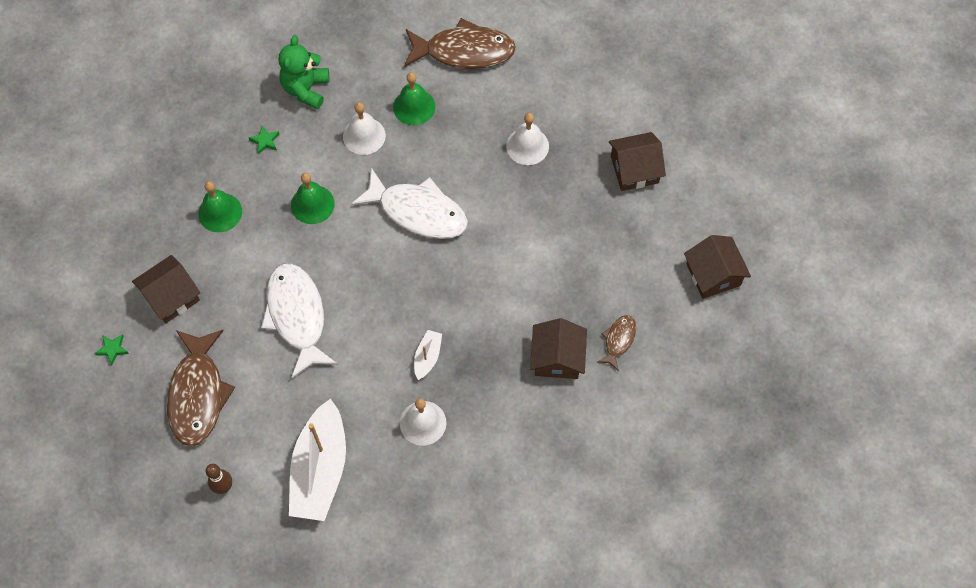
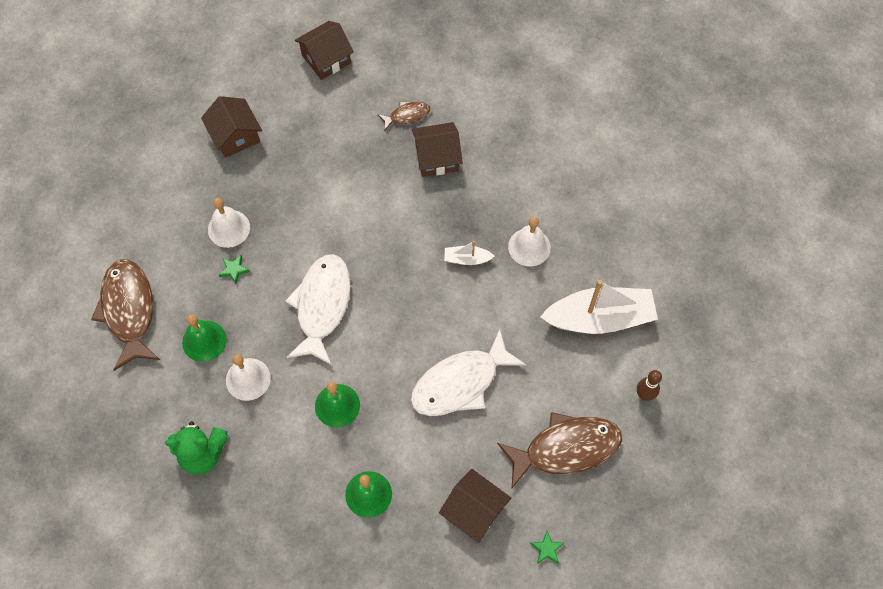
camera: 105 degrees left, 0 degrees up
(265, 141) = (275, 476): green star -> green star (234, 270)
(618, 340) = (407, 115): brown fish -> brown fish turned 150 degrees clockwise

